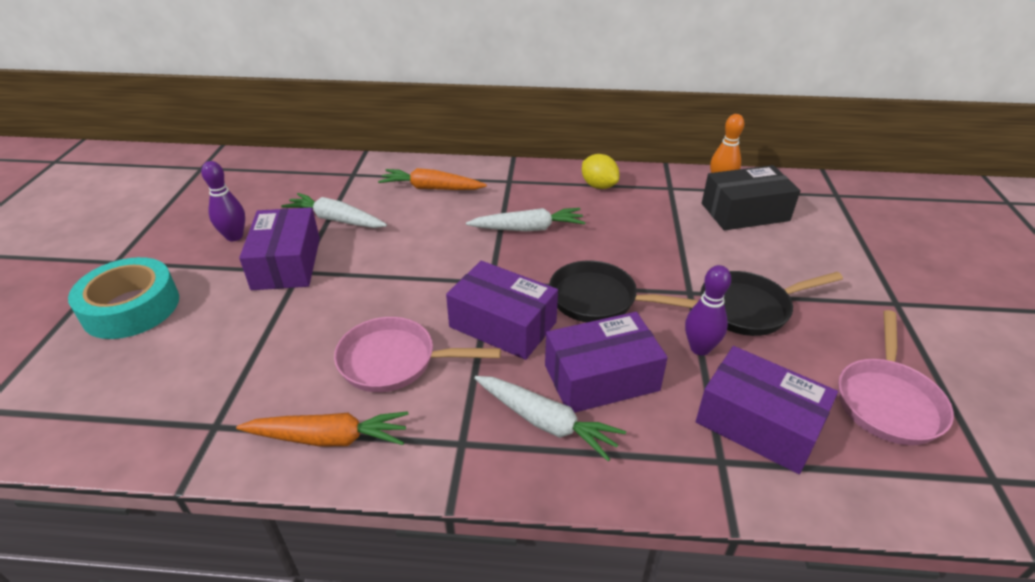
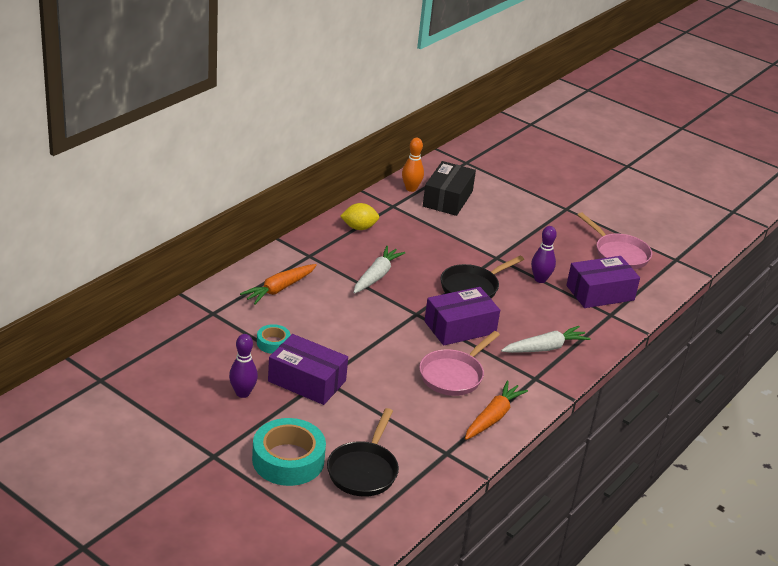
camera: 60 degrees left, 5 degrees down
(336, 220) = (273, 343): white carrot -> turquoise tape
(601, 378) = (531, 318): purple box -> none
(749, 308) = (527, 248): black pan -> black pan (364, 470)

